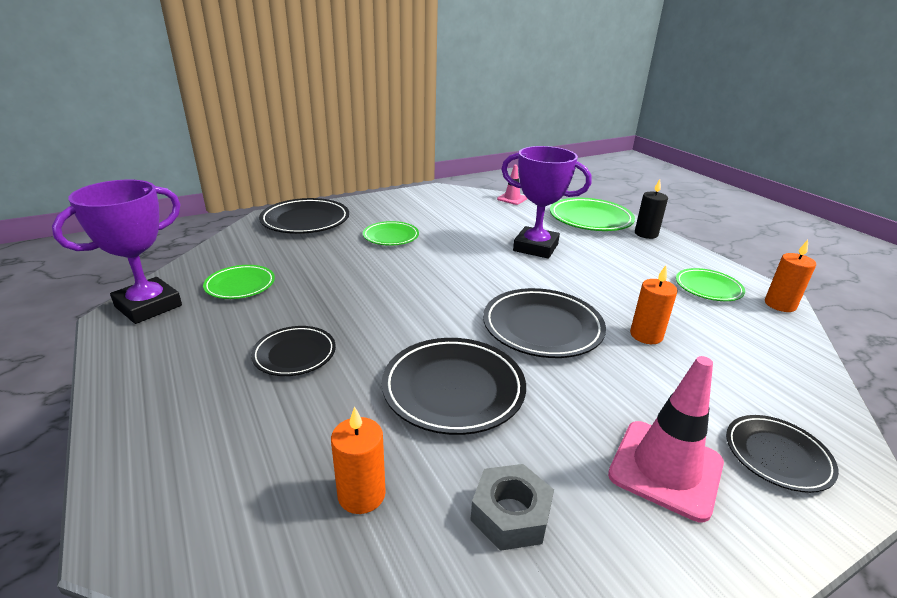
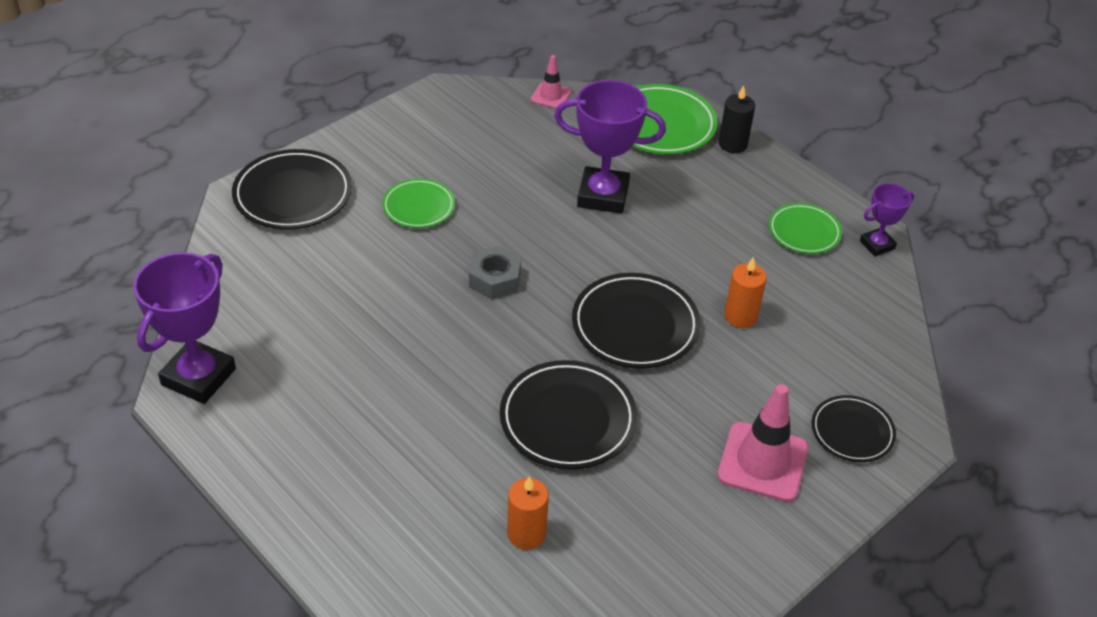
camera: 15 degrees left, 15 degrees up
(240, 285) = (281, 326): green plate -> none
(294, 354) = (397, 409): black plate -> none
(510, 514) = (647, 525): grey nut -> grey nut (495, 279)
(780, 305) = (877, 245): orange candle -> purple trophy

